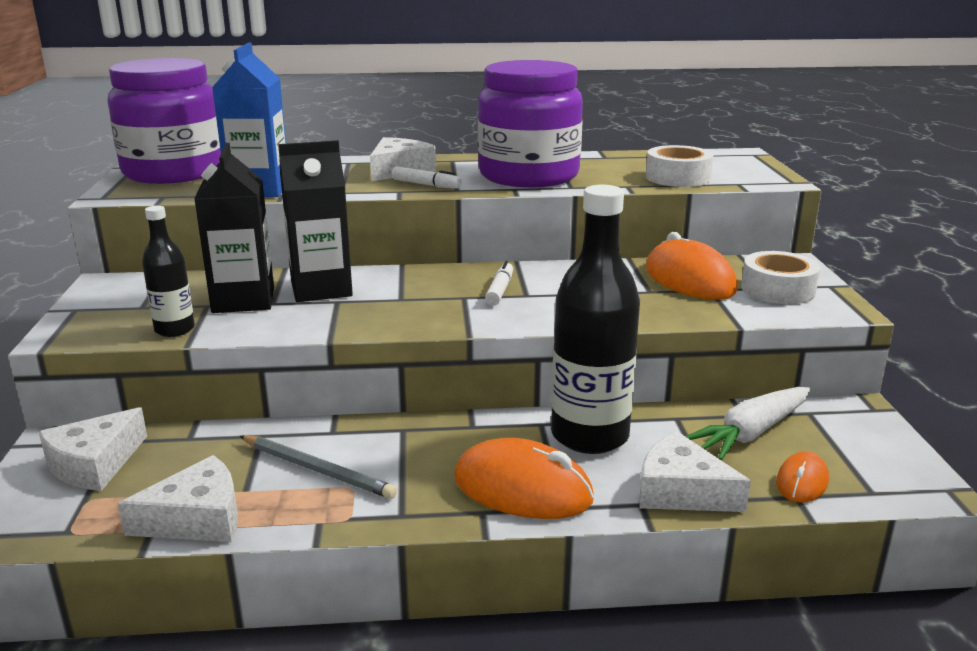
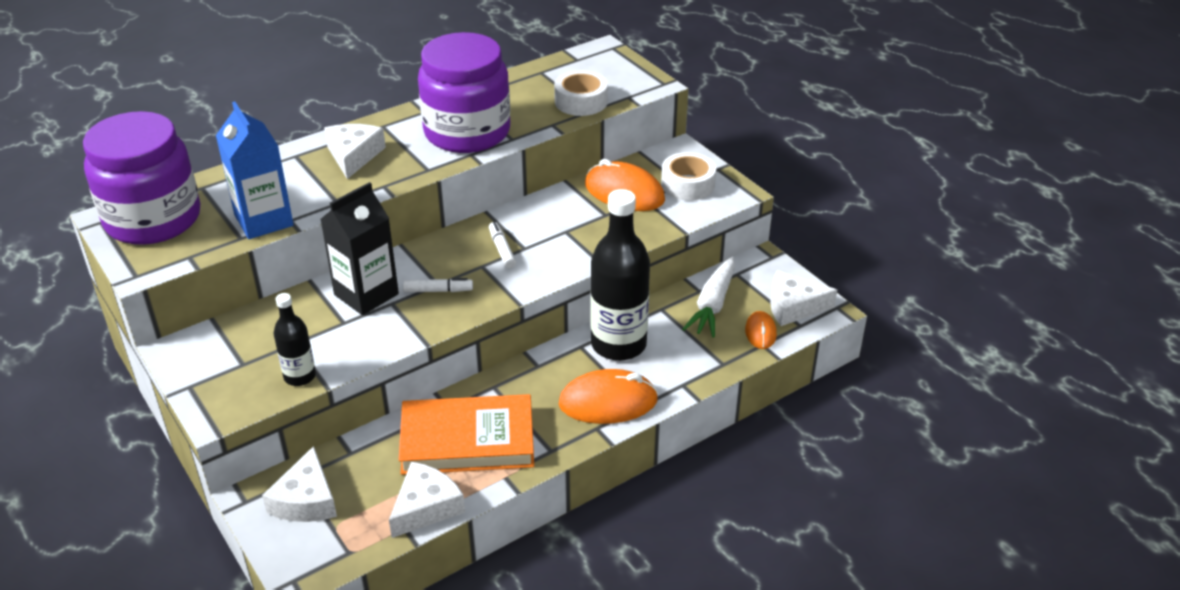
camera: 30 degrees left, 15 degrees up
(243, 300) = (318, 328): black carton -> none
(317, 470) = (467, 440): grey pencil -> orange book
(426, 185) = (398, 170): white marker -> white marker (438, 290)
(681, 491) = (699, 366): white cheese -> white cheese (793, 306)

